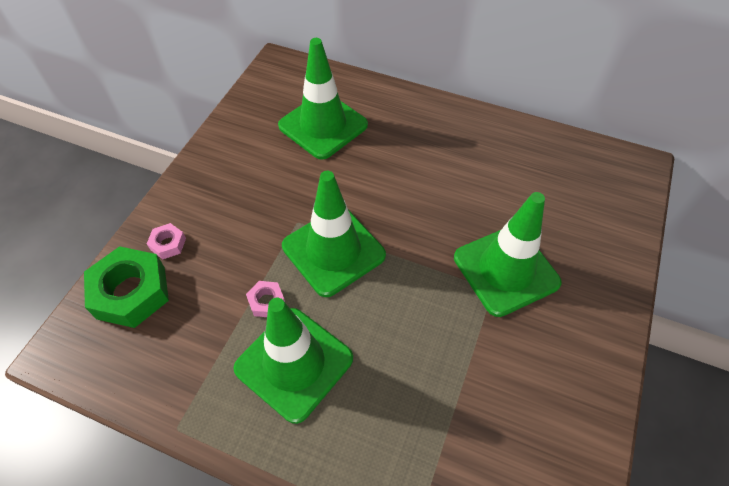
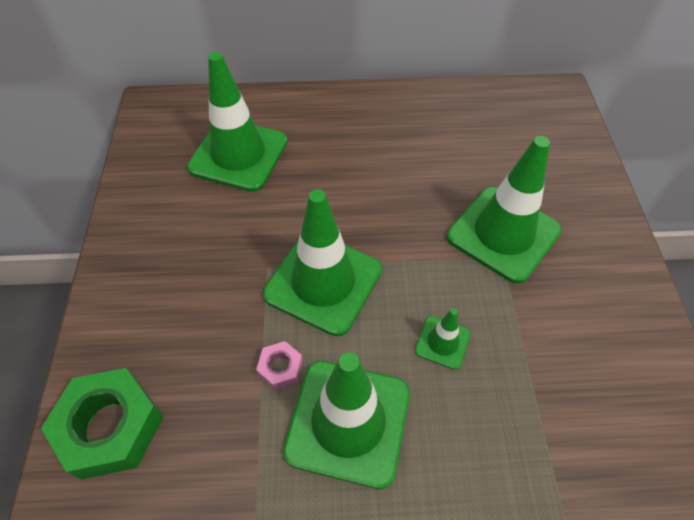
camera: 25 degrees left, 0 degrees up
(168, 244) = (127, 351): pink nut -> none
(401, 336) = (442, 342): none -> green traffic cone

